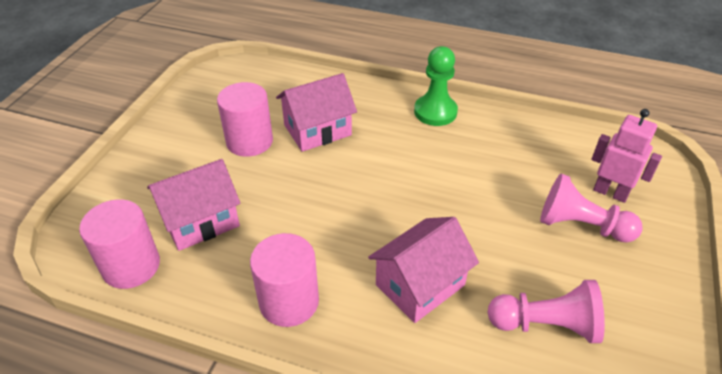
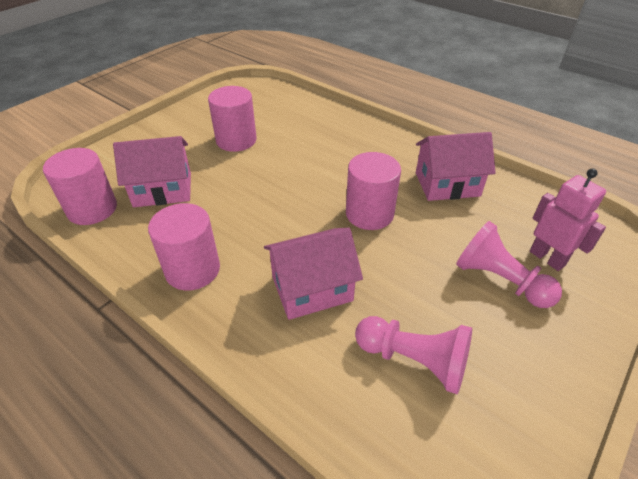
camera: 20 degrees right, 0 degrees up
(317, 130) = (296, 143): pink house -> pink house (447, 184)
(433, 191) = (369, 214): none -> pink cylinder
(435, 112) = (407, 151): green pawn -> none

